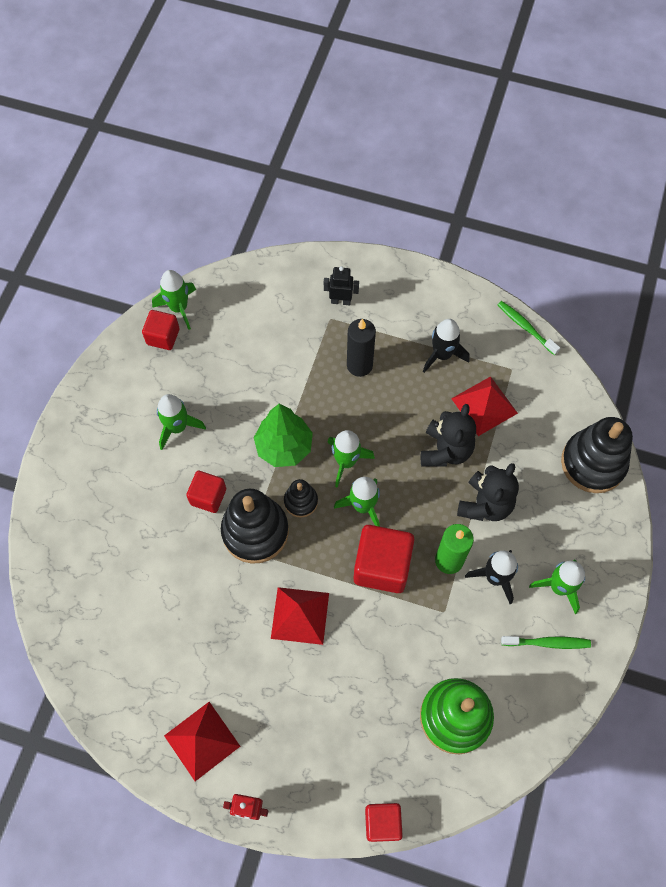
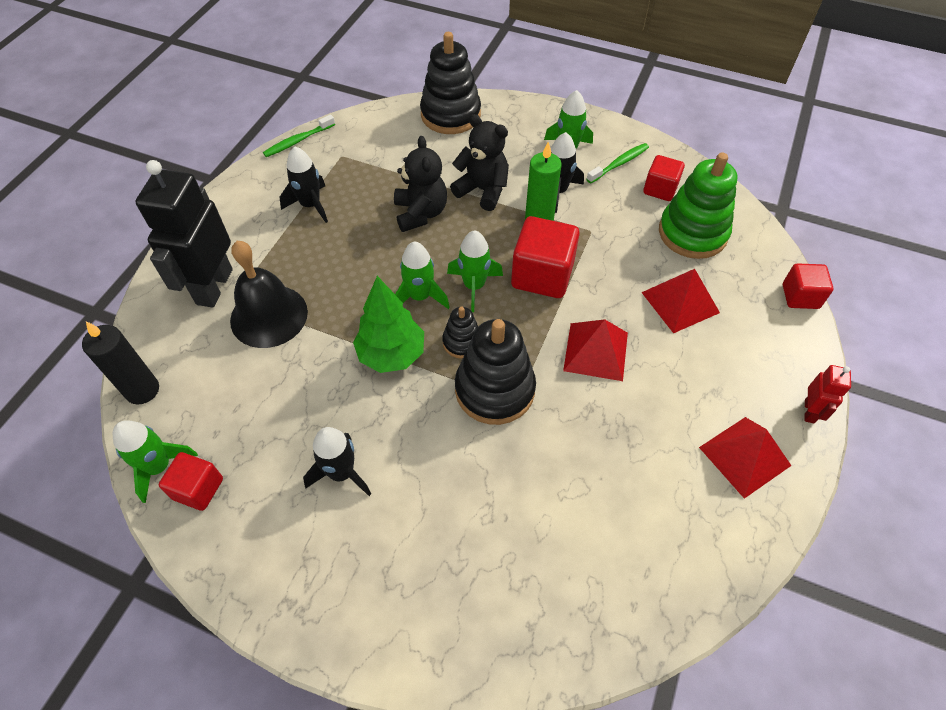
camera: 85 degrees left, 10 degrees down
(177, 427) = (341, 473): green rocket -> black rocket
(208, 496) = (444, 439): red cube -> red cube (660, 189)
(315, 348) = (269, 316): none -> black bell
(340, 301) = (214, 286): black robot -> black robot, size x2.17
(359, 365) = (303, 275): black candle -> black candle (142, 390)
(445, 450) = (420, 213): black teddy bear -> black teddy bear turned 60 degrees clockwise
(484, 405) = (376, 179): red pyramid -> red pyramid (680, 302)
(547, 643) = (619, 163): green toothbrush -> green toothbrush turned 45 degrees clockwise

